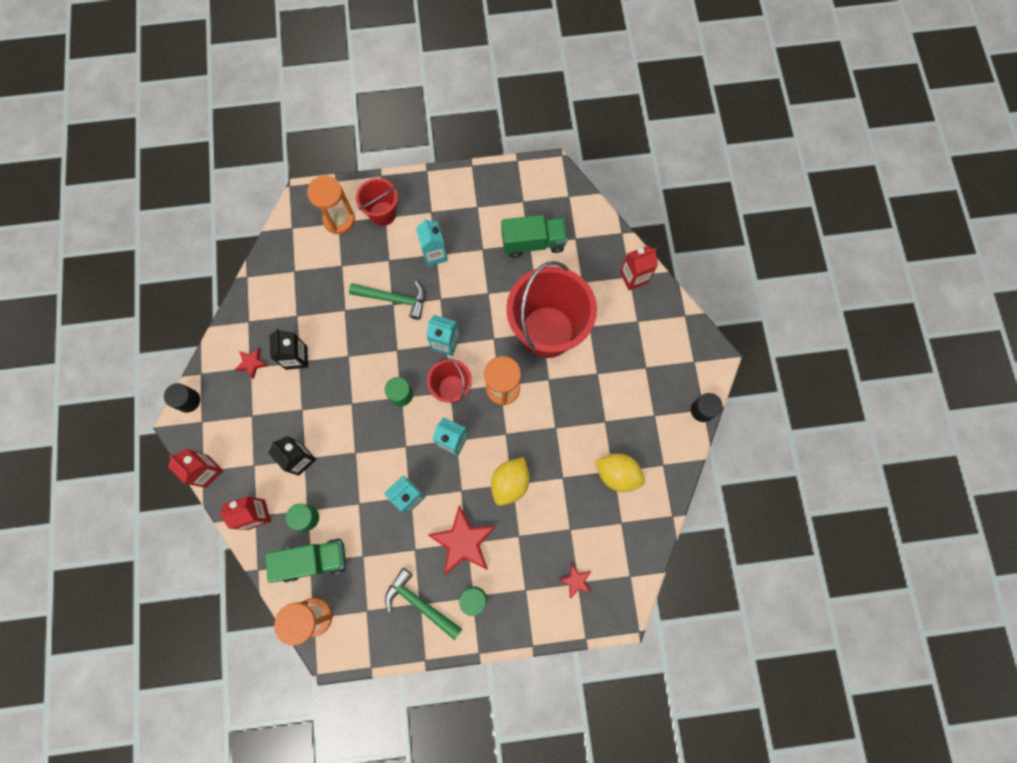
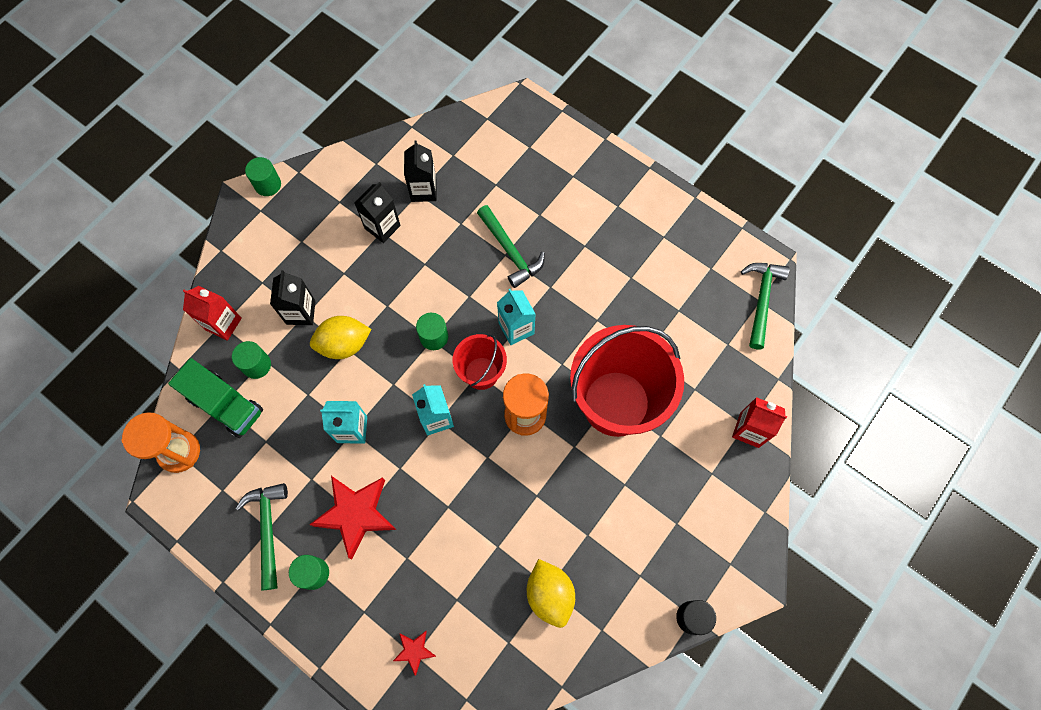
camera: 45 degrees right, 5 degrees down
(188, 401) = (268, 185): black cylinder -> green cylinder
(207, 471) = (224, 253): red carton -> none
(252, 363) = (344, 199): red star -> none
(298, 310) = (423, 190): none -> black carton
(339, 219) = (532, 145): orange hourglass -> none
(383, 213) = (574, 171): red bucket -> none
(434, 254) = (584, 244): turquoise carton -> none
(510, 483) = (447, 504): yellow lemon -> yellow lemon (344, 344)
(533, 243) = (683, 313): green truck -> none
(569, 194) = (761, 300): none -> green hammer

